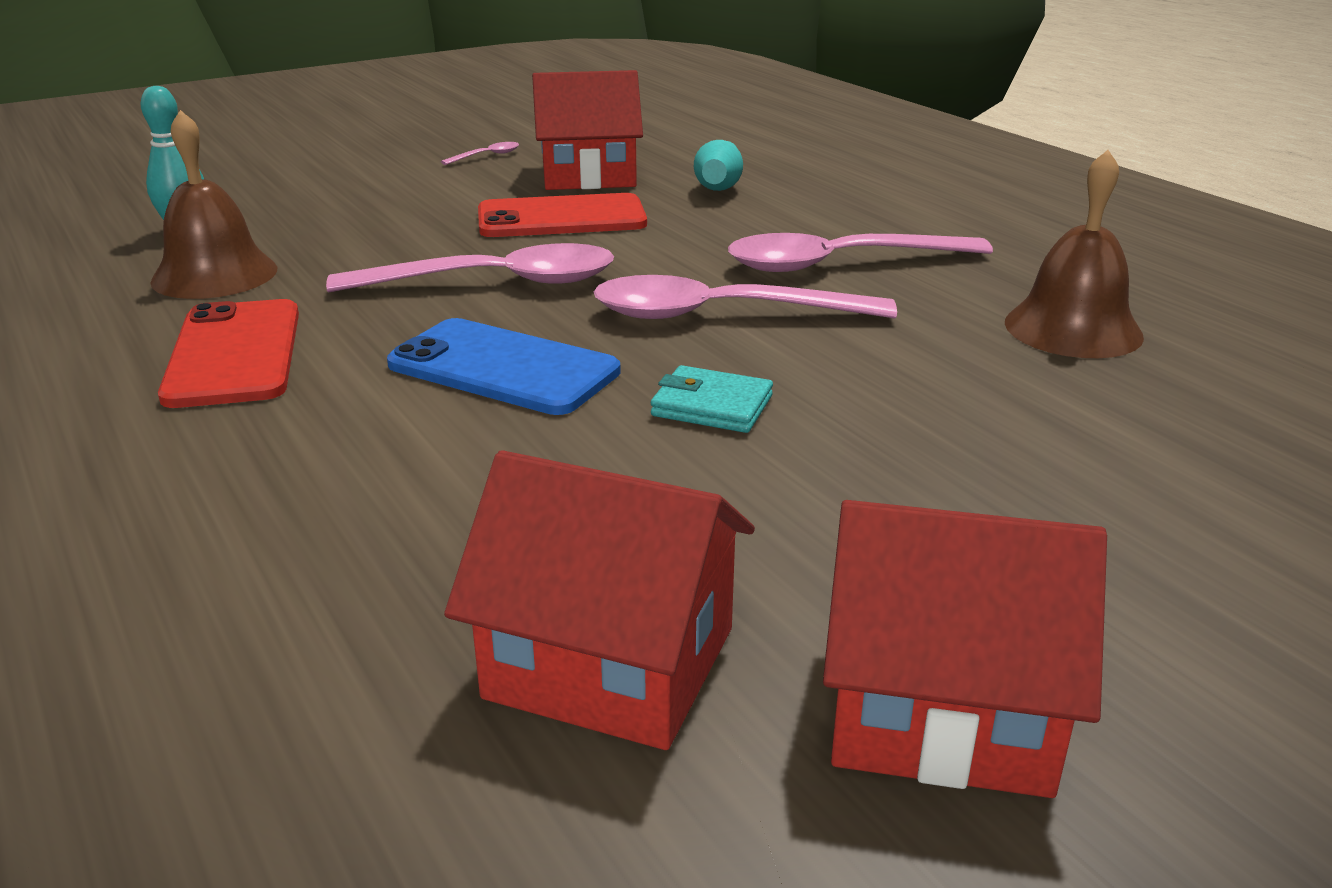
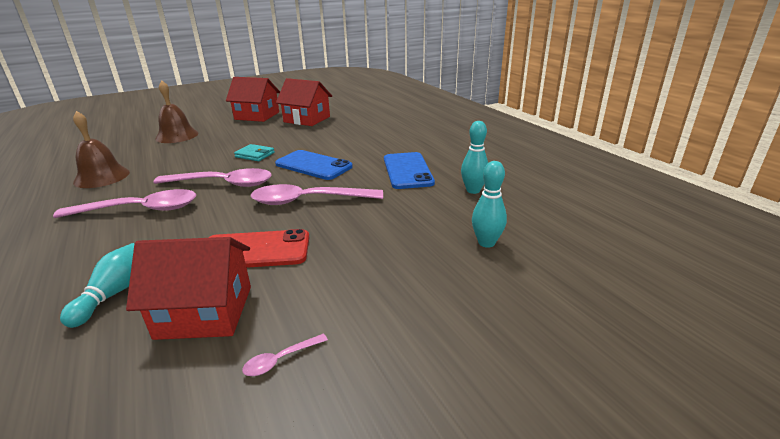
camera: 175 degrees left, 0 degrees up
(112, 307) = (473, 190): none -> turquoise bowling pin
(214, 275) = (442, 207): brown bell -> brown bell (177, 136)
(234, 354) = (407, 171): red phone -> blue phone

